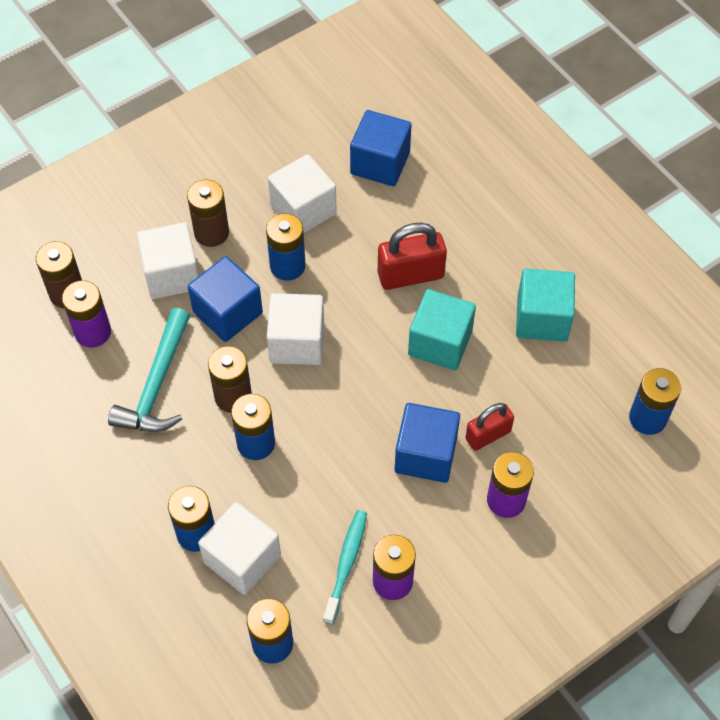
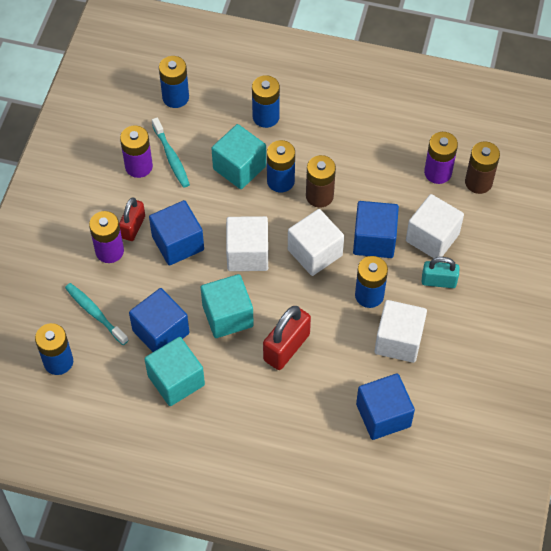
camera: 140 degrees right, 0 degrees up
(157, 385) = (368, 171): turquoise hammer -> none
(211, 232) = (438, 281): brown battery -> turquoise padlock
(242, 559) = (229, 122): white cube -> white cube (247, 254)
(284, 492) = (239, 167): none -> turquoise cube
(488, 435) = (150, 280): red padlock -> red padlock (133, 227)
(520, 374) = (161, 332): none -> blue cube
(573, 441) = (95, 313): none -> turquoise toothbrush

